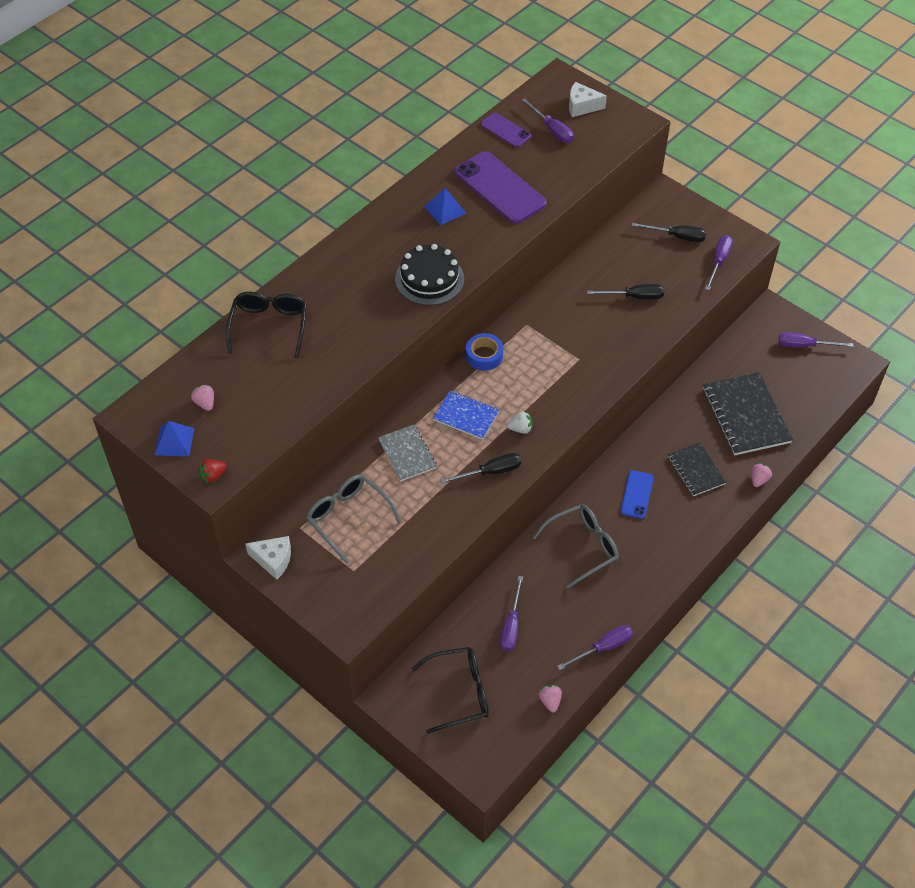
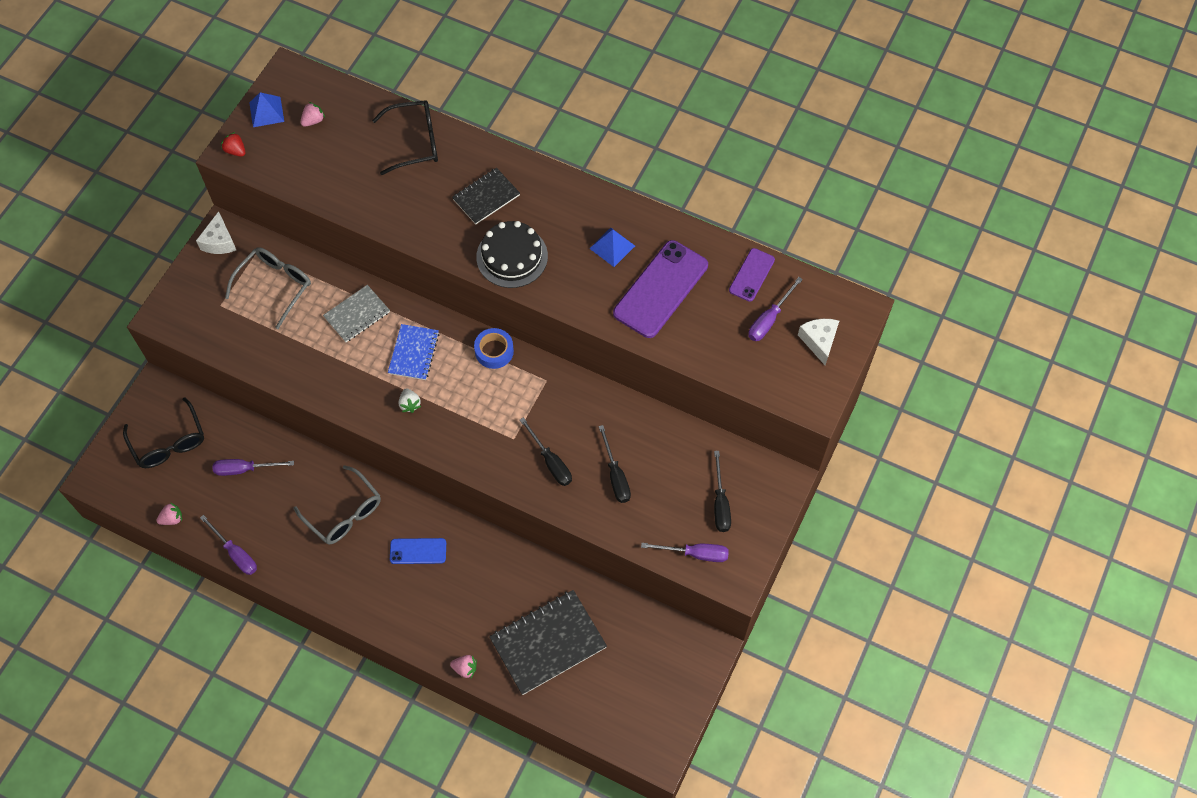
camera: 75 degrees right, 10 degrees up
(490, 472) = (352, 389): black screwdriver -> black screwdriver (550, 462)
(696, 470) = (462, 603): black notebook -> black notebook (486, 197)
(805, 345) = (667, 693): purple screwdriver -> none

